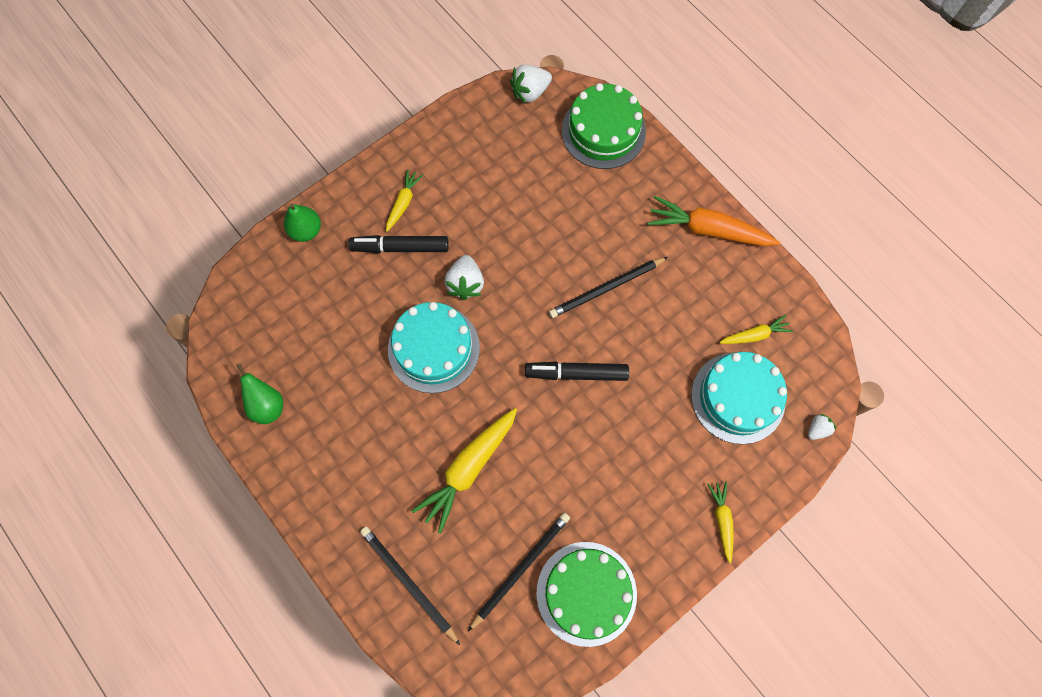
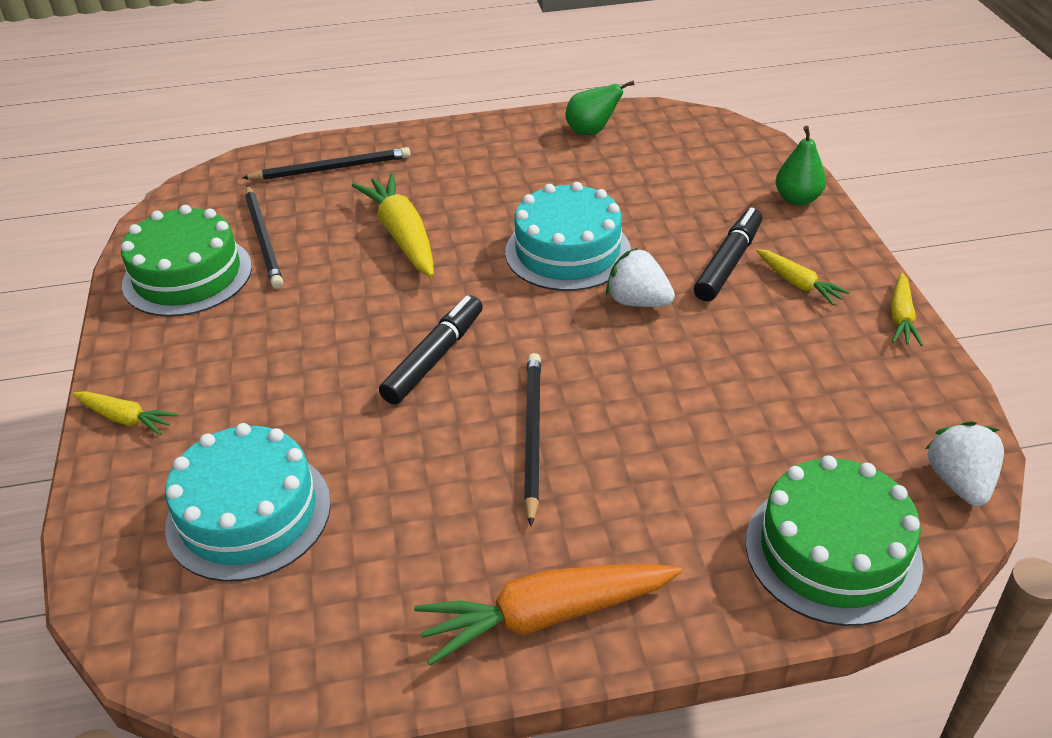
camera: 120 degrees right, 30 degrees down
(708, 230) = (545, 616): orange carrot -> orange carrot turned 150 degrees counterclockwise
(755, 335) = (317, 587): yellow carrot -> yellow carrot (901, 317)
(817, 429) = (112, 591): white strawberry -> none

